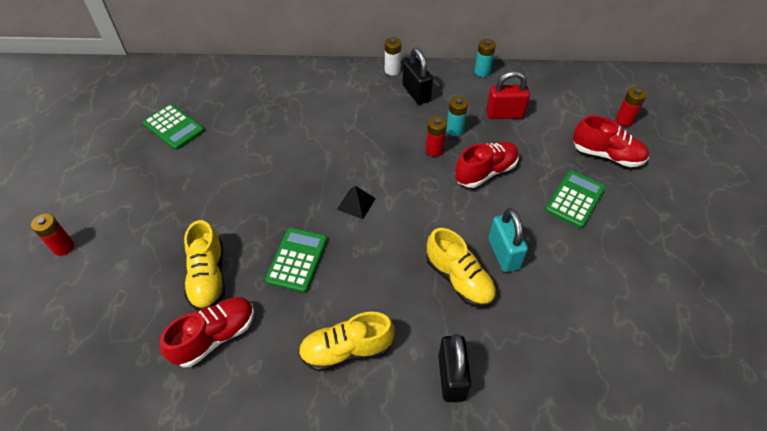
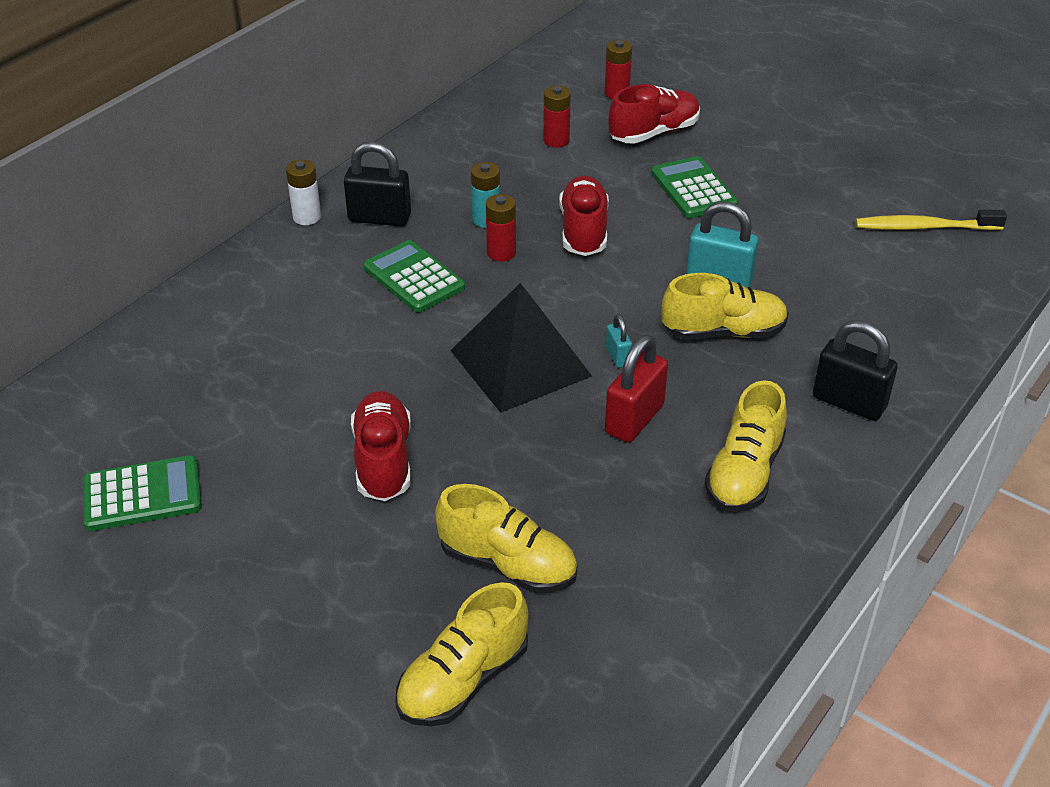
camera: 55 degrees left, 10 degrees down
(63, 247) = (272, 729): red battery -> red battery (556, 140)
(124, 301) = (463, 680): none -> yellow shoe
(215, 336) = (619, 594): red shoe -> red shoe (383, 460)
(297, 260) = (563, 460): green calculator -> green calculator (414, 278)
(356, 203) = (520, 363): black pyramid -> black pyramid, size x2.17
(395, 241) = (618, 356): none -> turquoise padlock
(482, 72) = (409, 146): turquoise battery -> none
(504, 114) = (506, 168): red padlock -> red padlock (634, 419)
(672, 340) = (924, 227): none -> yellow toothbrush

